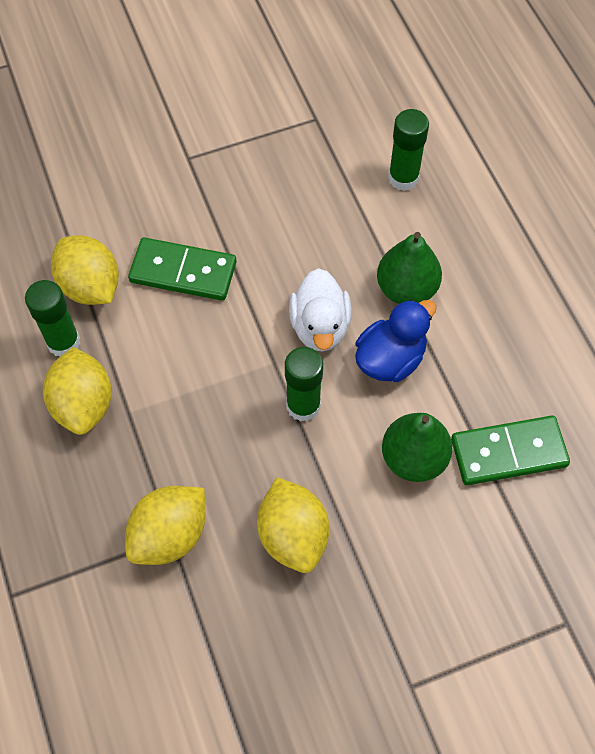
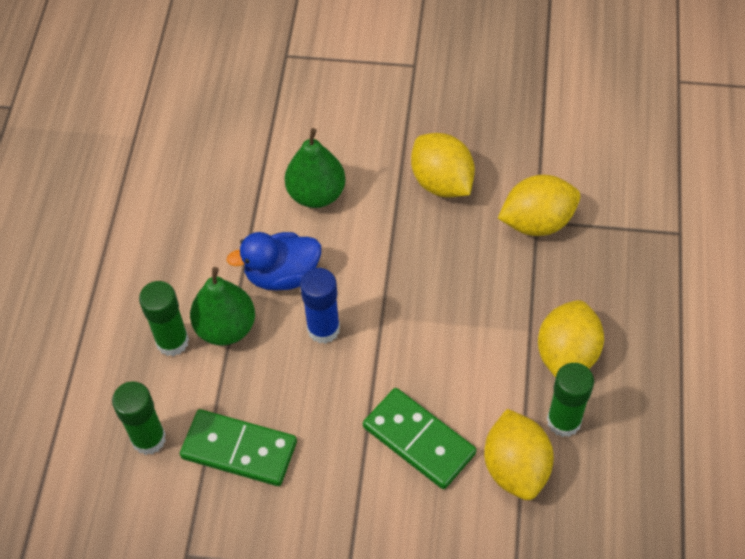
camera: 150 degrees left, 5 degrees down
(293, 535) = (442, 182): yellow lemon -> yellow lemon turned 45 degrees counterclockwise
(303, 406) = (378, 270): green glue stick -> green glue stick (172, 341)
(320, 327) = (323, 329): white duck -> blue glue stick
(508, 453) = (242, 167): green domino -> green domino (239, 449)

